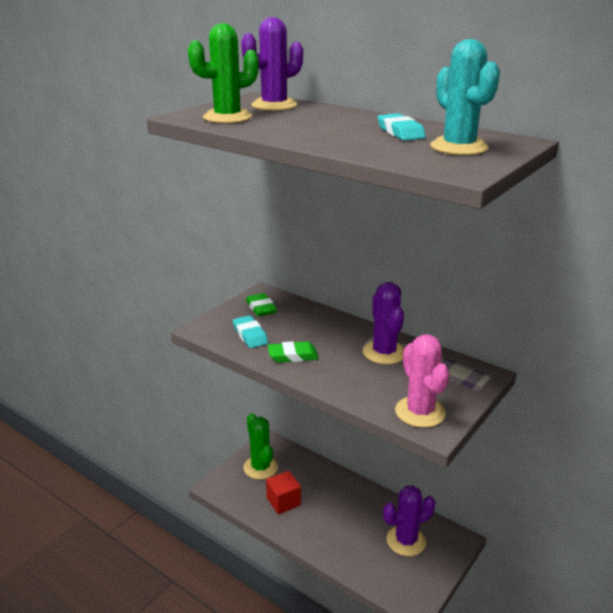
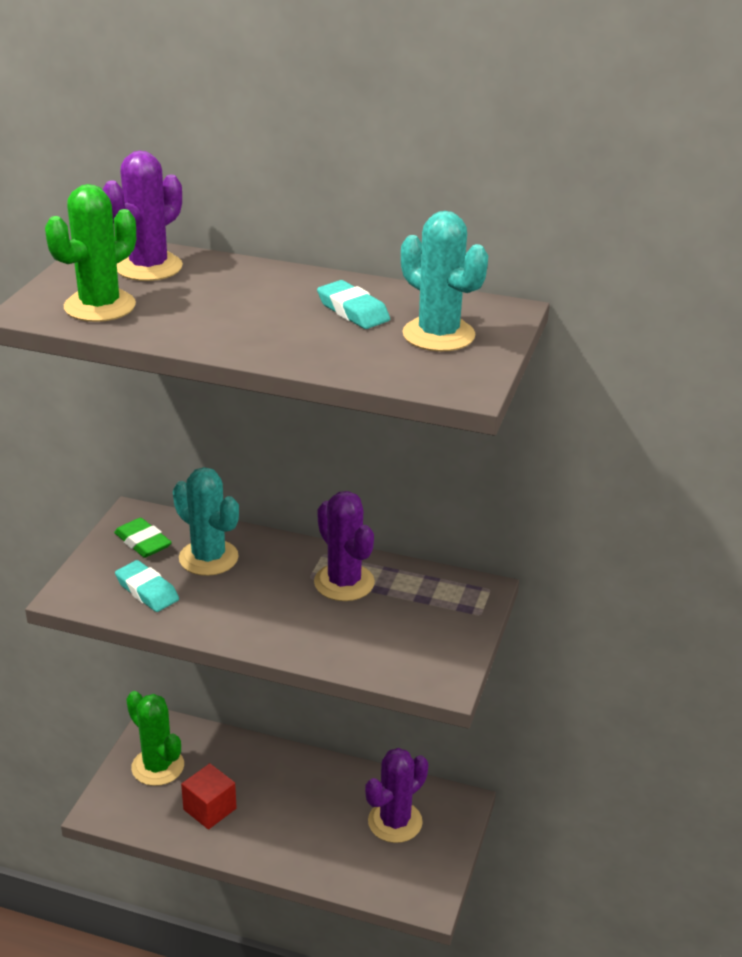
camera: 20 degrees left, 5 degrees up
(293, 356) = (222, 612): green eraser -> none
(298, 323) = (208, 558): none -> turquoise cactus
(420, 412) = (419, 662): pink cactus -> none

